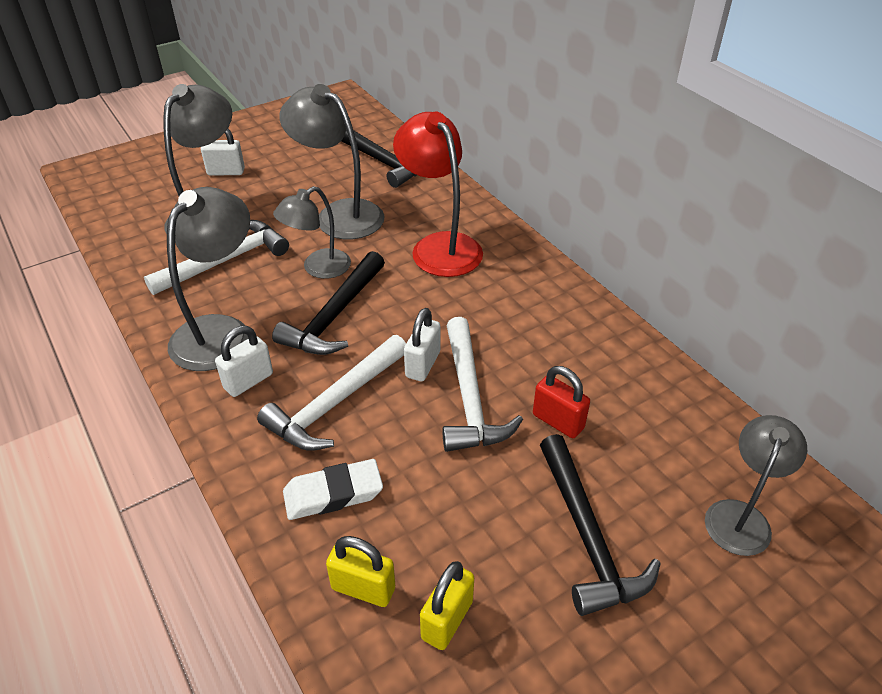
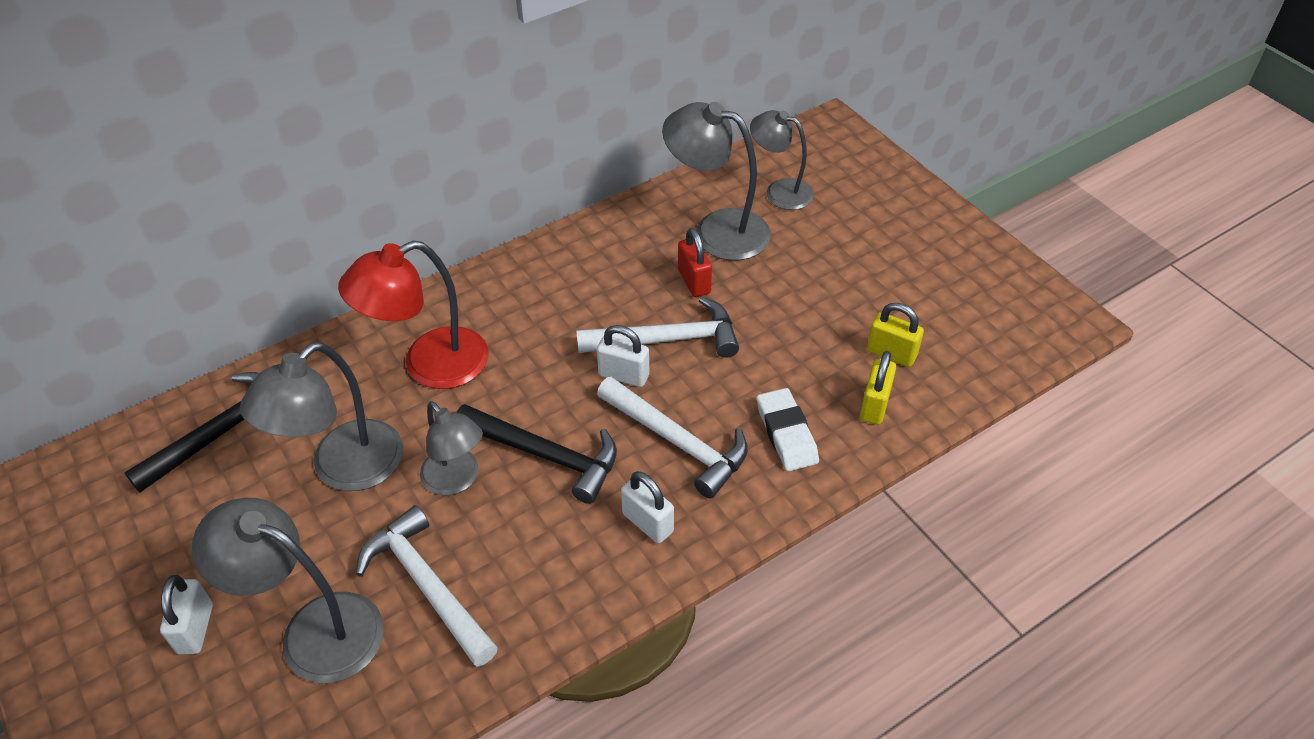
camera: 90 degrees left, 5 degrees up
(220, 331) = (566, 565): grey lamp -> grey lamp (717, 230)
(558, 421) = (694, 281): red padlock -> red padlock turned 60 degrees counterclockwise
(587, 537) = (808, 273): black hammer -> none

